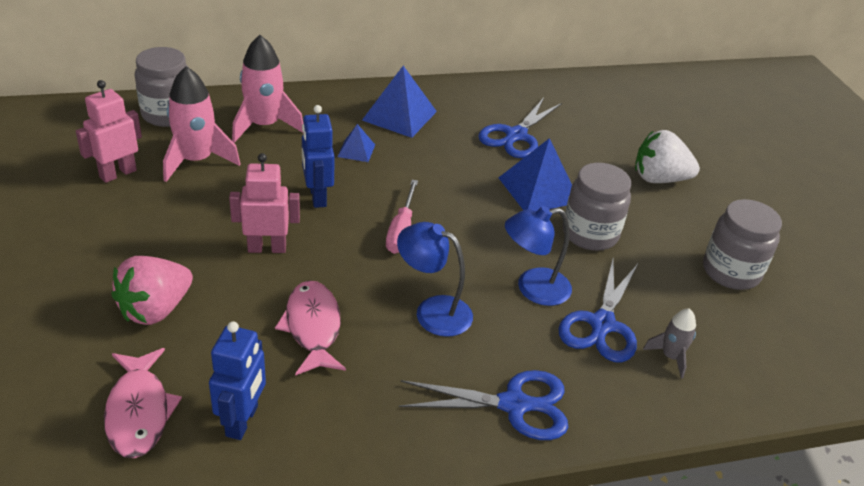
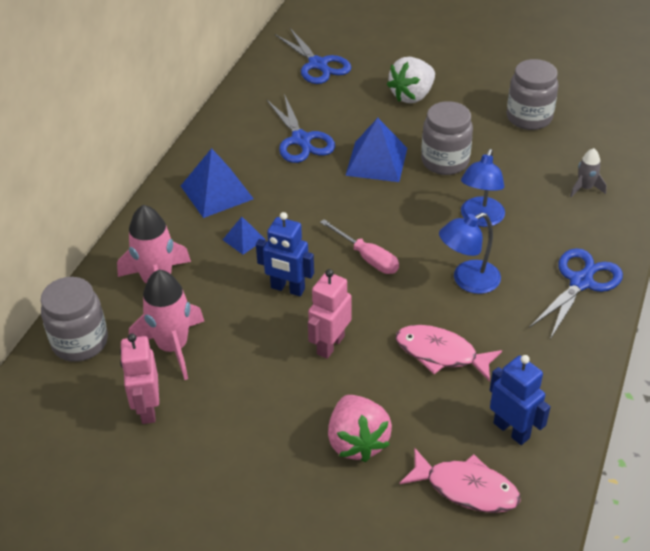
camera: 50 degrees left, 5 degrees up
(602, 324) = (536, 203): blue scissors -> blue scissors (318, 64)

